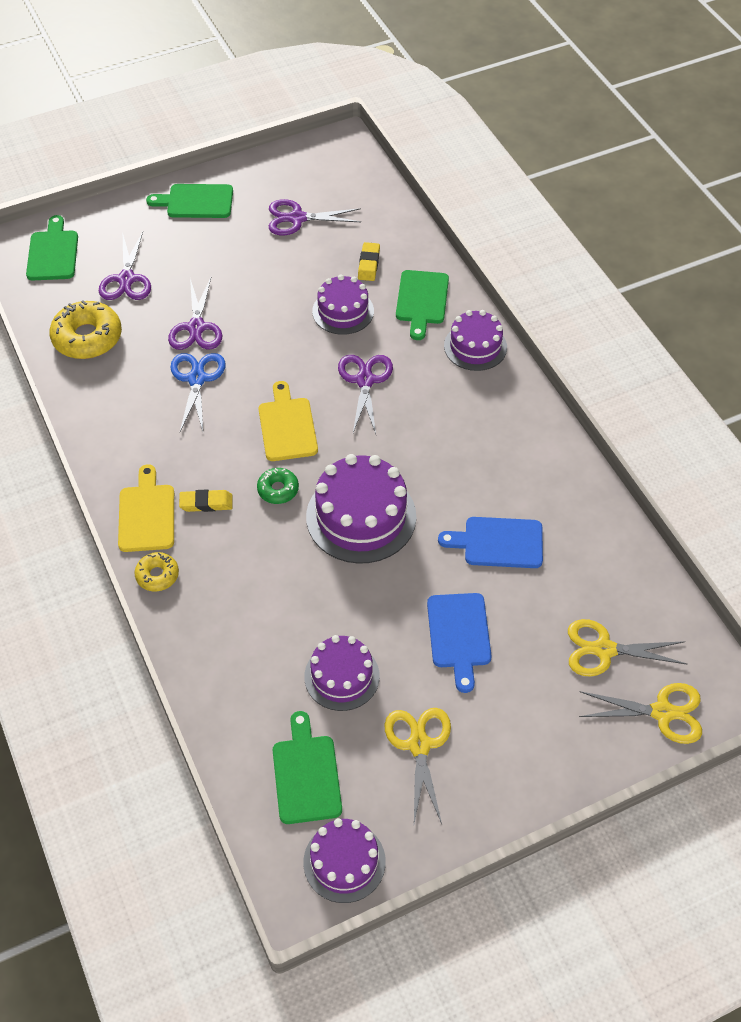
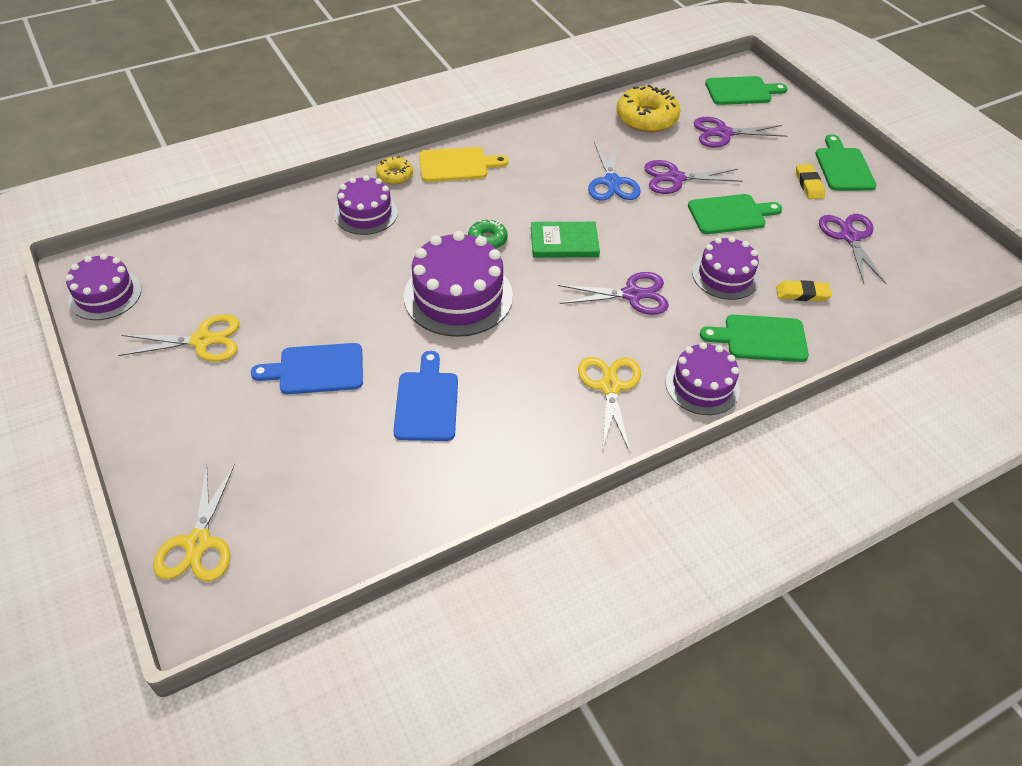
camera: 85 degrees right, 5 degrees down
(197, 379) = (612, 182): blue scissors -> blue scissors turned 90 degrees clockwise
(206, 503) = (470, 197): yellow eraser -> yellow eraser (809, 184)
(287, 426) = (564, 242): yellow cutting board -> green book
(306, 774) = (191, 269): green cutting board -> green cutting board (730, 214)
(342, 676) = (282, 288): purple cake -> purple cake (366, 213)
(603, 650) = (284, 491): yellow scissors -> yellow scissors (609, 386)

